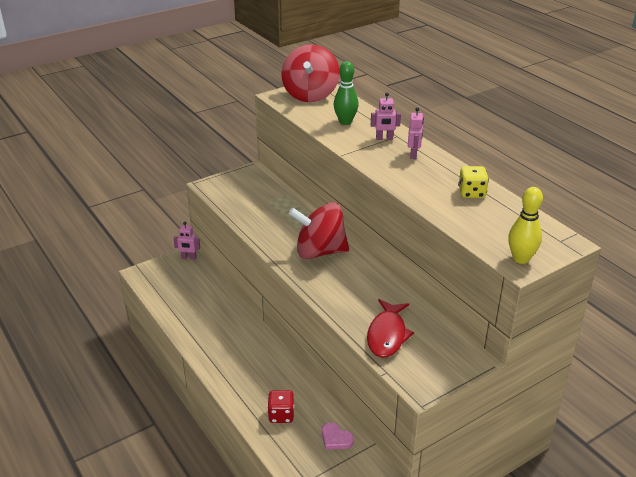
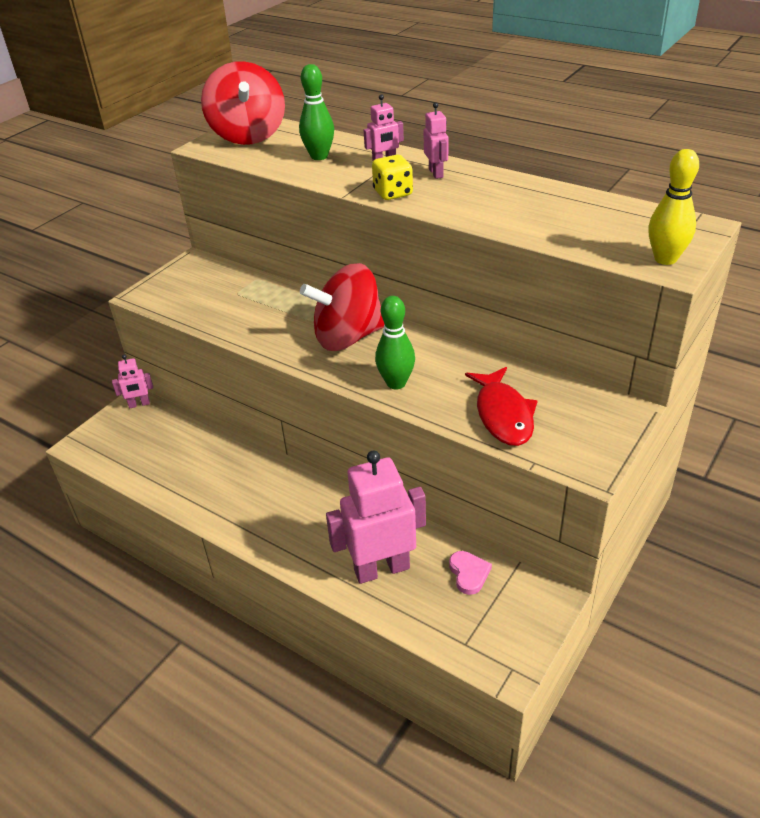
camera: 20 degrees left, 5 degrees up
(281, 415) = (381, 569): red dice -> pink robot
(331, 292) = (396, 383): none -> green bowling pin
(336, 438) = (469, 573): pink heart -> pink heart turned 120 degrees counterclockwise
(471, 193) = (543, 200): yellow dice -> yellow dice (393, 193)

